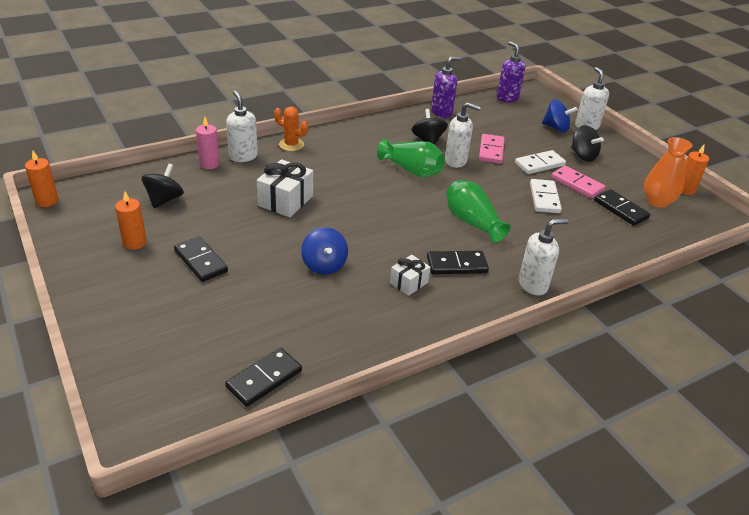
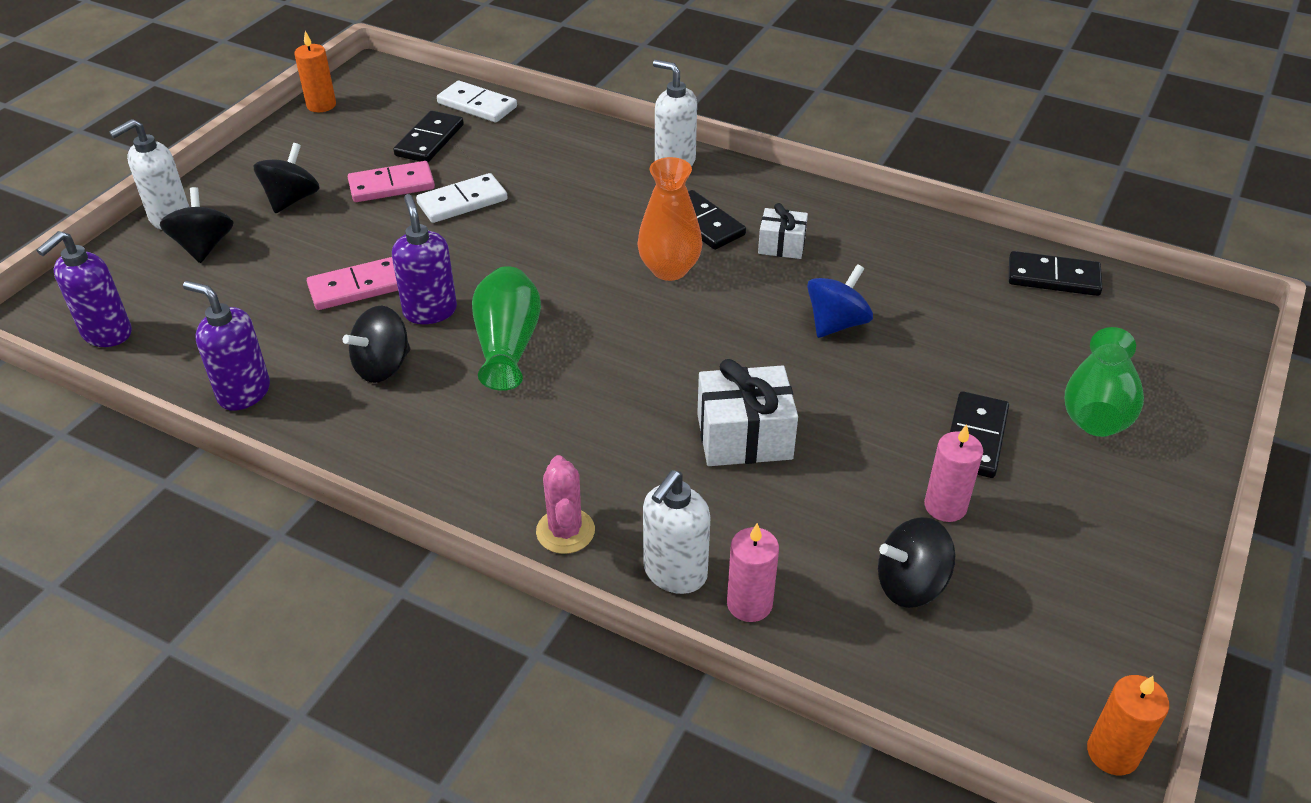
camera: 120 degrees left, 5 degrees up
(134, 242) = (1035, 536): orange candle -> none
(182, 229) = (945, 506): none -> pink candle
(291, 145) = (565, 531): orange cactus -> pink cactus
(456, 161) = (430, 311): white soap dispenser -> purple soap dispenser
(472, 222) = (594, 241): green vase -> green vase (1097, 407)
(539, 164) = (360, 230): white domino -> white domino (477, 105)
(556, 128) = (204, 247): blue spinning top -> black spinning top
(577, 184) = (391, 185): pink domino -> pink domino turned 60 degrees clockwise
(657, 201) = (378, 119): orange vase -> orange vase (669, 269)

